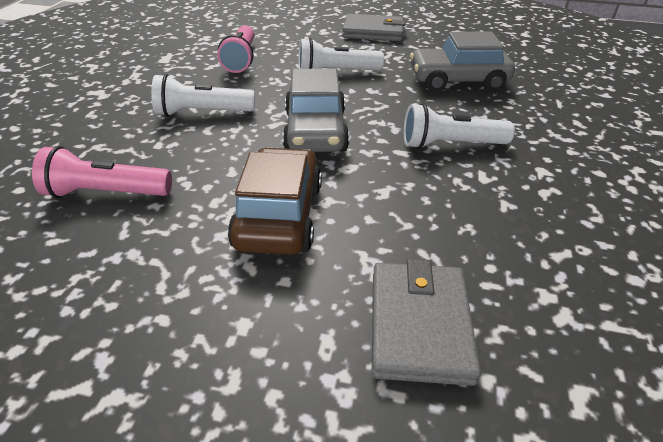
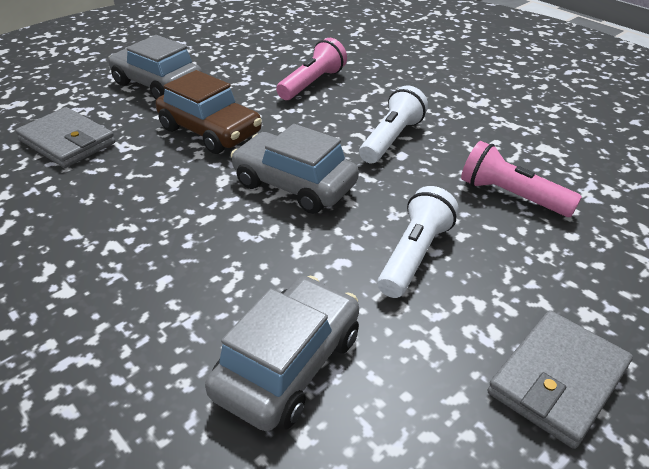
camera: 125 degrees right, 0 degrees up
(194, 344) = (158, 84): none -> grey car
(450, 144) = (176, 255): white flashlight -> none

